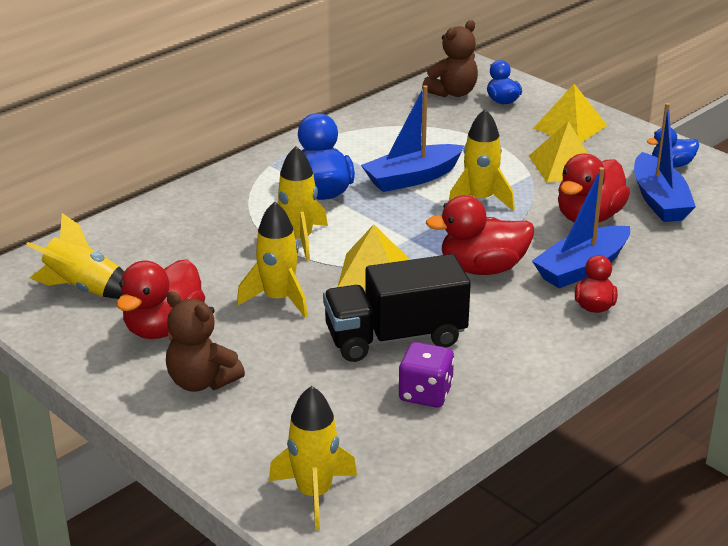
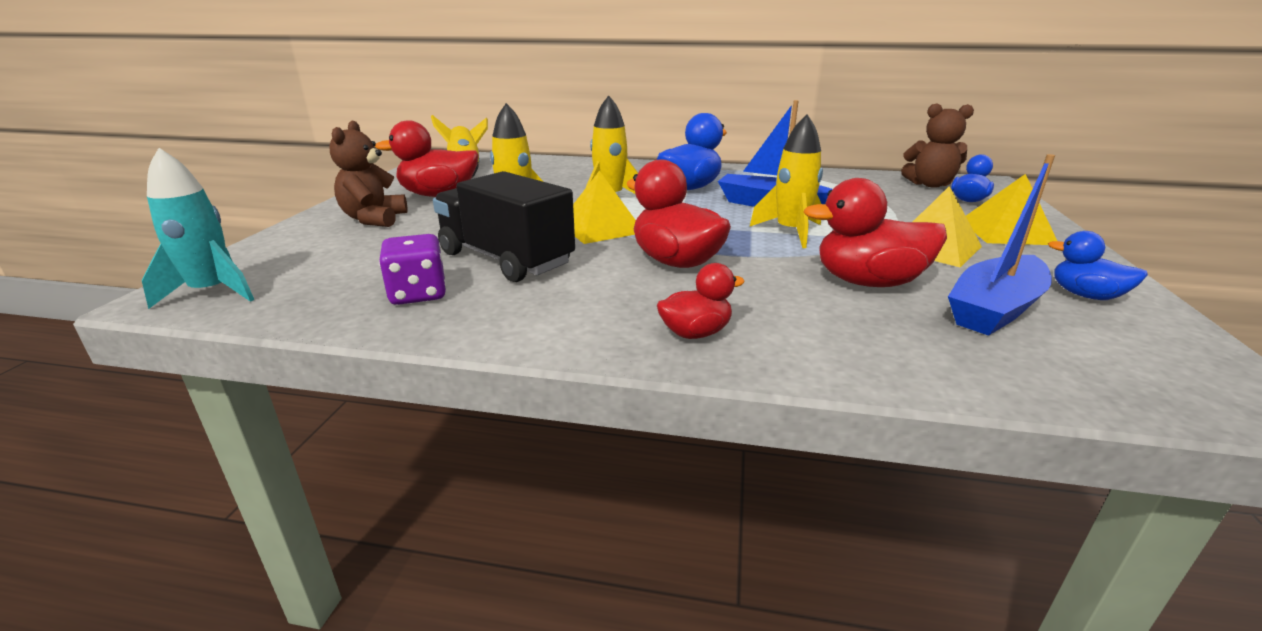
camera: 55 degrees right, 5 degrees down
(314, 494) = (212, 292): yellow rocket -> turquoise rocket
(582, 268) = (762, 305): blue boat -> none

